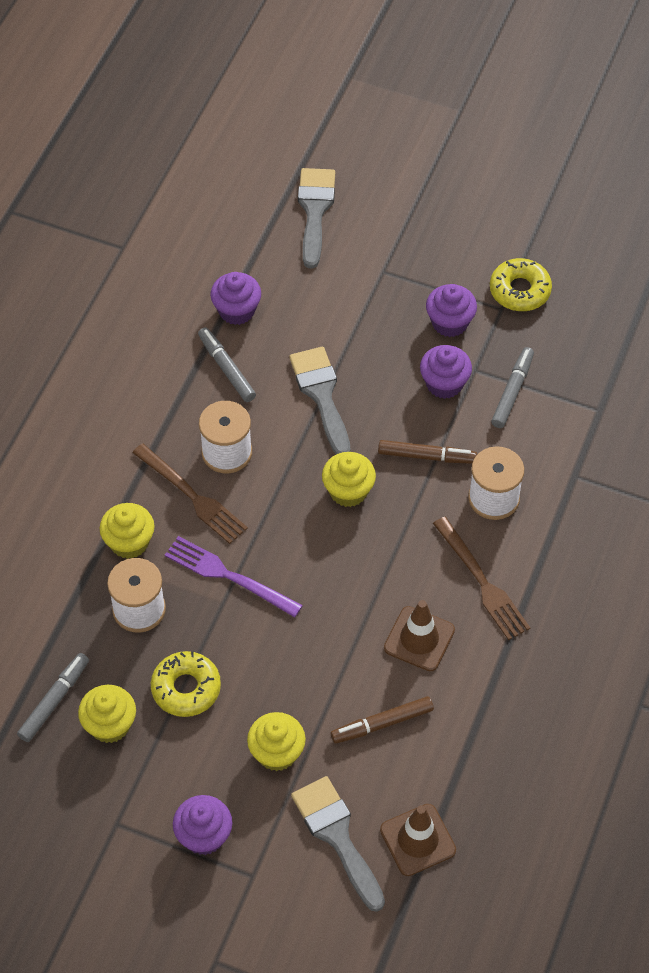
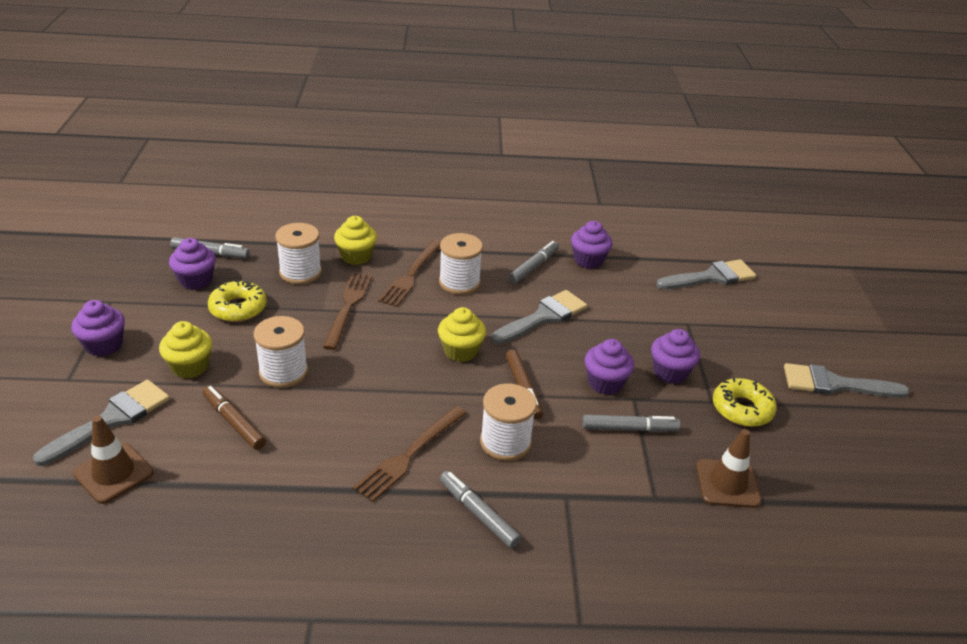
camera: 65 degrees right, 20 degrees down
(110, 725) = (196, 280): yellow cupcake -> purple cupcake
(228, 576) = (348, 307): purple fork -> brown fork
(319, 664) = (283, 372): none -> white spool
(419, 639) = (330, 426): brown traffic cone -> brown traffic cone (727, 483)
(515, 200) = (834, 384): none -> grey brush
(571, 550) = (478, 514): none -> grey marker

